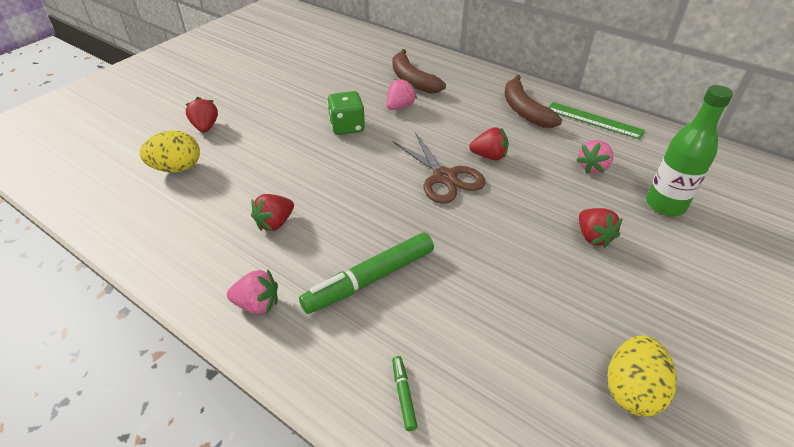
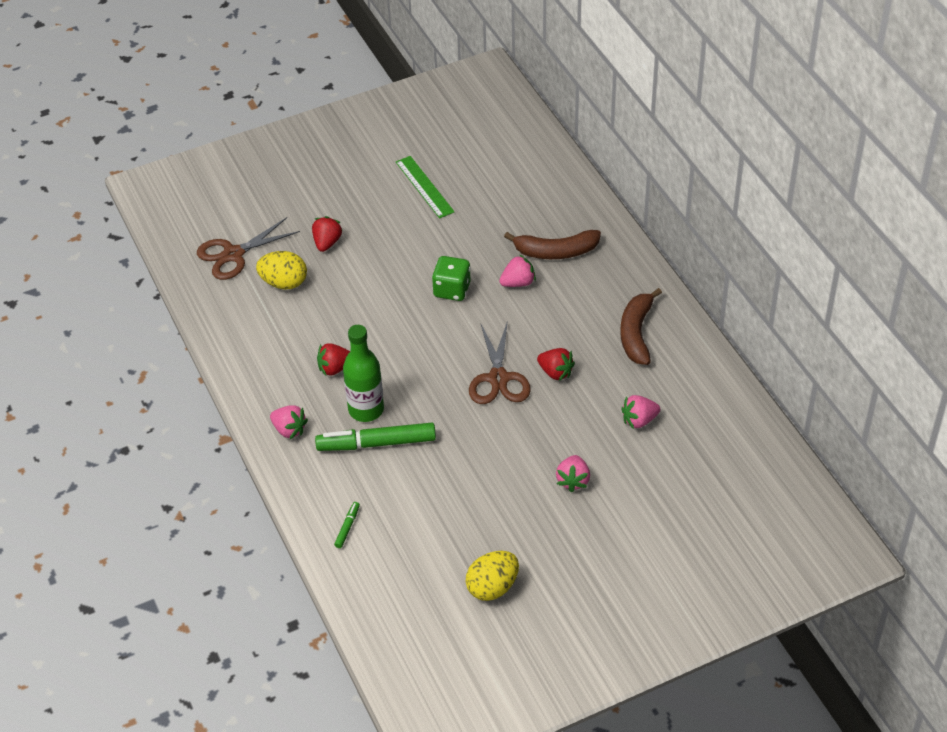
camera: 30 degrees right, 5 degrees up
(109, 161) = (233, 254): none -> brown scissors
(412, 80) = (556, 252): brown banana -> brown banana turned 90 degrees counterclockwise
(593, 237) = (573, 480): red strawberry -> pink strawberry
(594, 120) = (694, 371): green ruler -> green ruler (424, 187)
(665, 205) = (664, 479): green bottle -> green bottle (366, 410)

